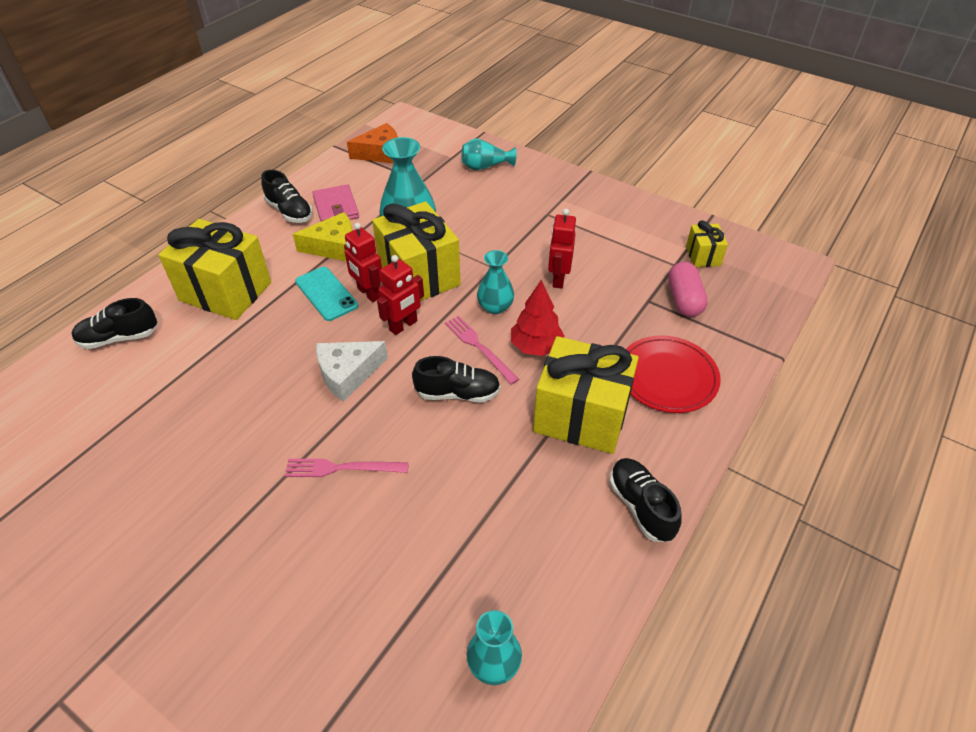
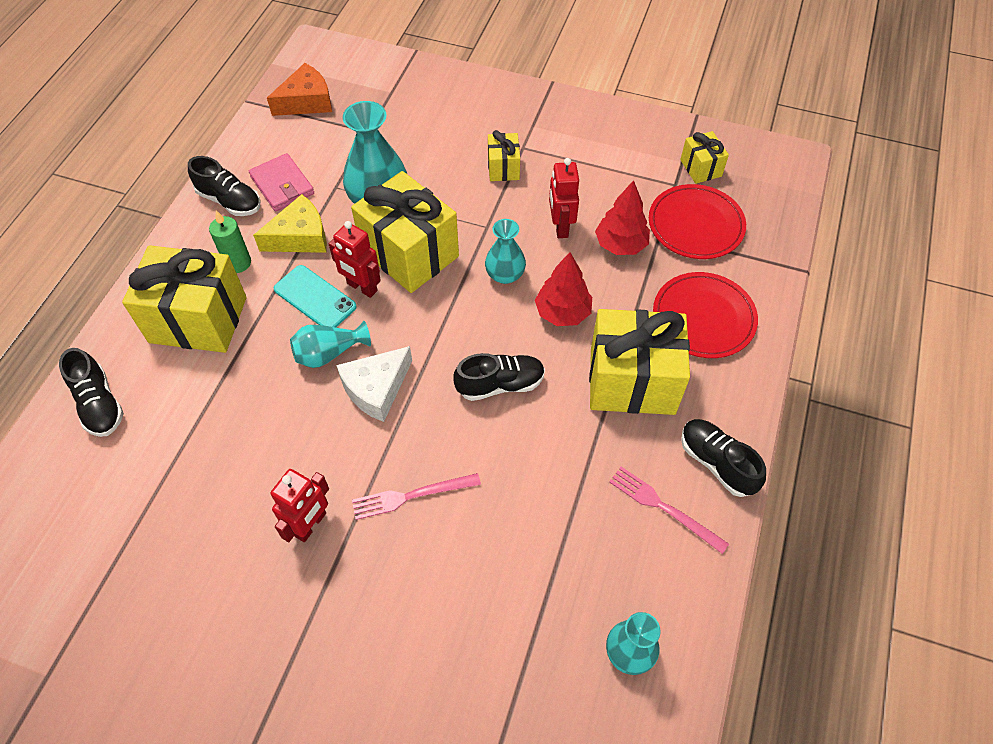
camera: 15 degrees left, 10 degrees up
(119, 338) = (99, 404): black shoe -> black shoe turned 90 degrees counterclockwise
(276, 256) = (238, 263): none -> green candle
(403, 326) = (415, 319): red robot -> red robot (311, 525)
(479, 347) = (504, 326): pink fork -> pink fork (663, 508)
(485, 166) = (434, 98): turquoise vase -> turquoise vase (329, 353)
(524, 226) = (503, 168): none -> yellow gift
(608, 303) = (620, 245): none -> red tree
(684, 300) = (695, 225): pink capsule -> red plate

